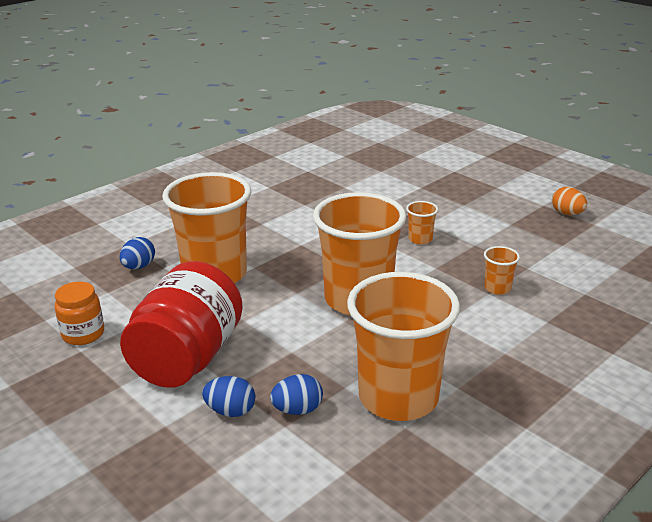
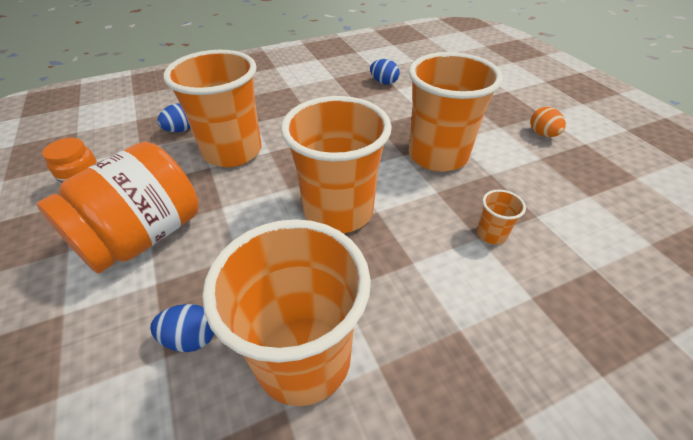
camera: 20 degrees right, 15 degrees up
(187, 358) = (143, 236): red jar -> orange jar
(230, 411) = (130, 316): blue egg -> blue egg (384, 82)
(420, 239) = (437, 155): orange cup -> orange cup, size x2.47
(567, 213) = (608, 159): orange egg -> orange egg (542, 134)

